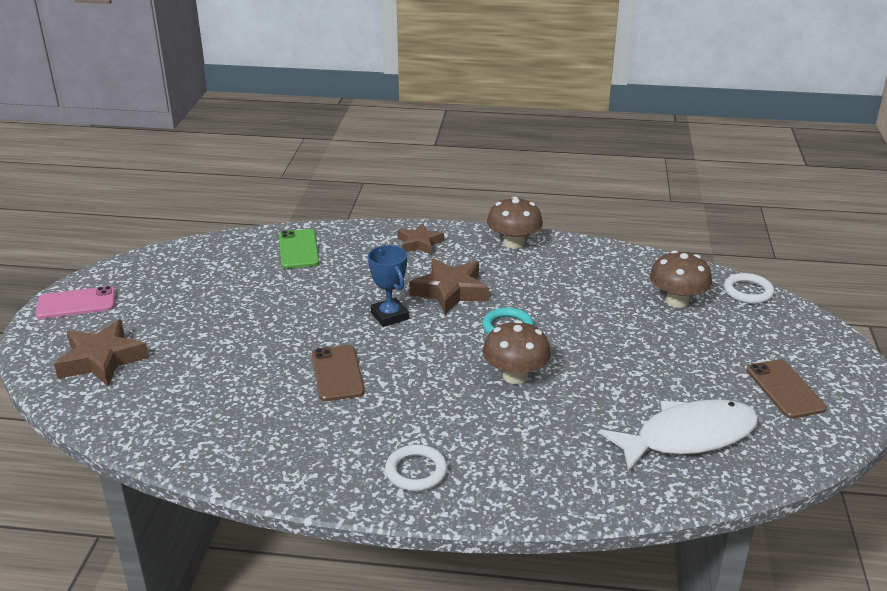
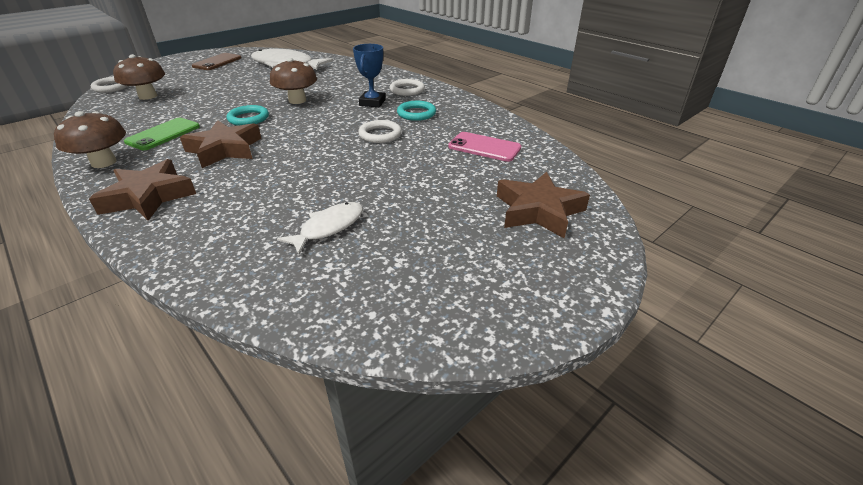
camera: 140 degrees left, 5 degrees up
(76, 303) = (537, 295): pink phone -> pink phone (484, 147)
(258, 280) = (328, 228): none -> white fish
(298, 249) = (239, 247): green phone -> green phone (163, 134)
(337, 373) = (380, 134): brown phone -> white ring
(340, 427) = (416, 113): none -> turquoise ring
(389, 316) = (292, 151): blue trophy -> blue trophy (372, 102)
(419, 243) = (148, 197): brown star -> brown star, size x1.56

